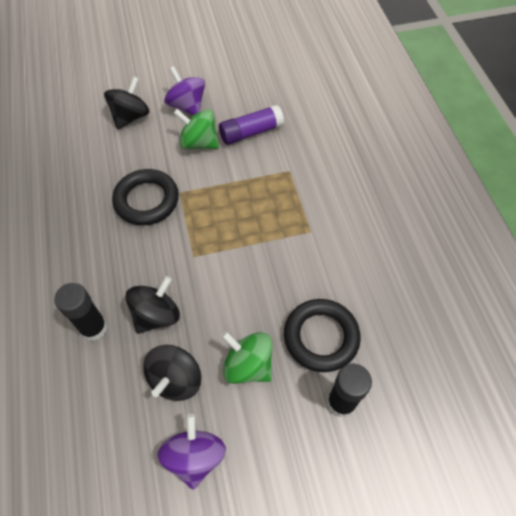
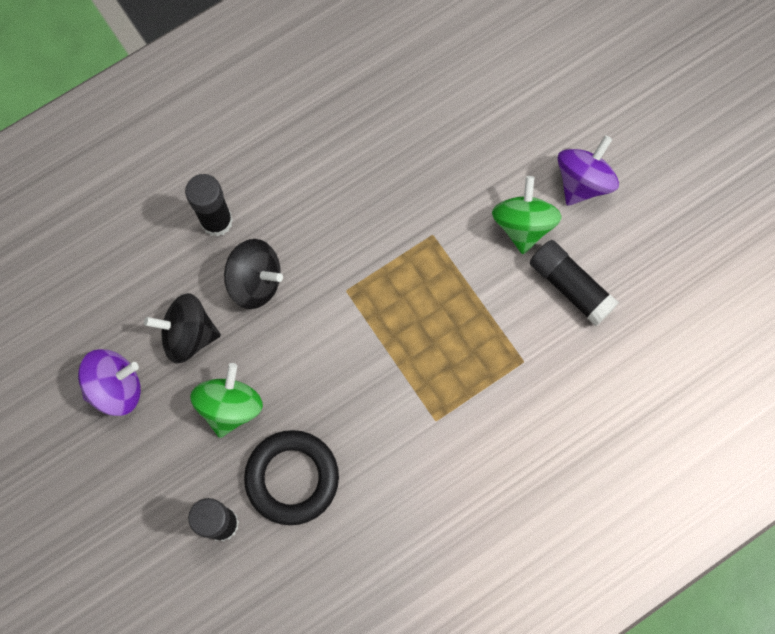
camera: 70 degrees right, 15 degrees up
(130, 117) = (531, 117): black spinning top -> none
(146, 200) = (404, 200): black ring -> none
(251, 132) = (570, 286): purple glue stick -> black glue stick

